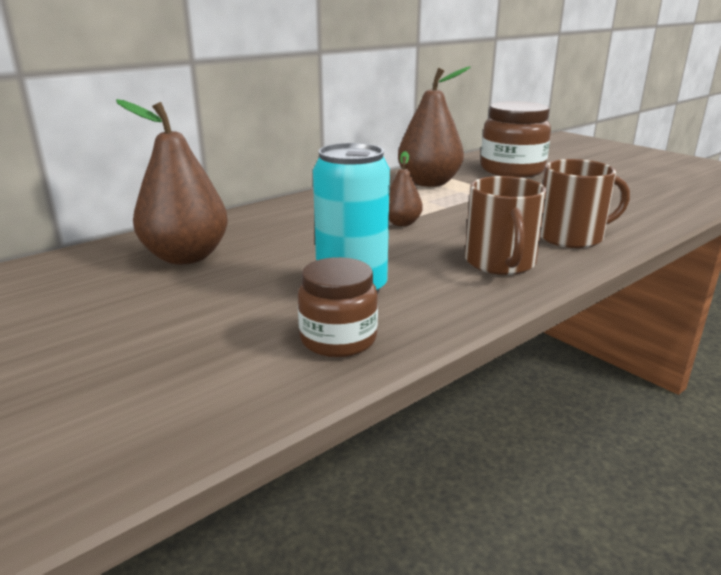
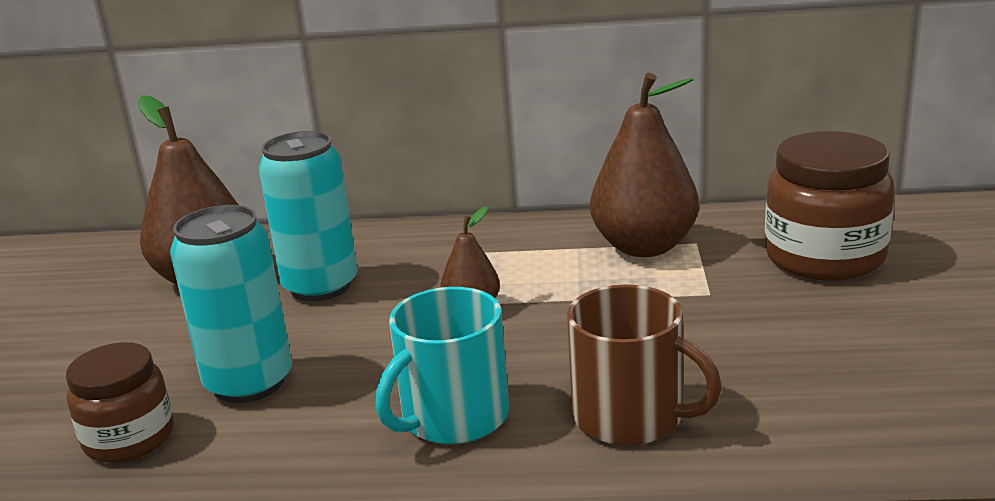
camera: 45 degrees right, 0 degrees up
(286, 238) = (320, 286): none -> turquoise can
(500, 262) = (453, 417): brown mug -> turquoise mug

